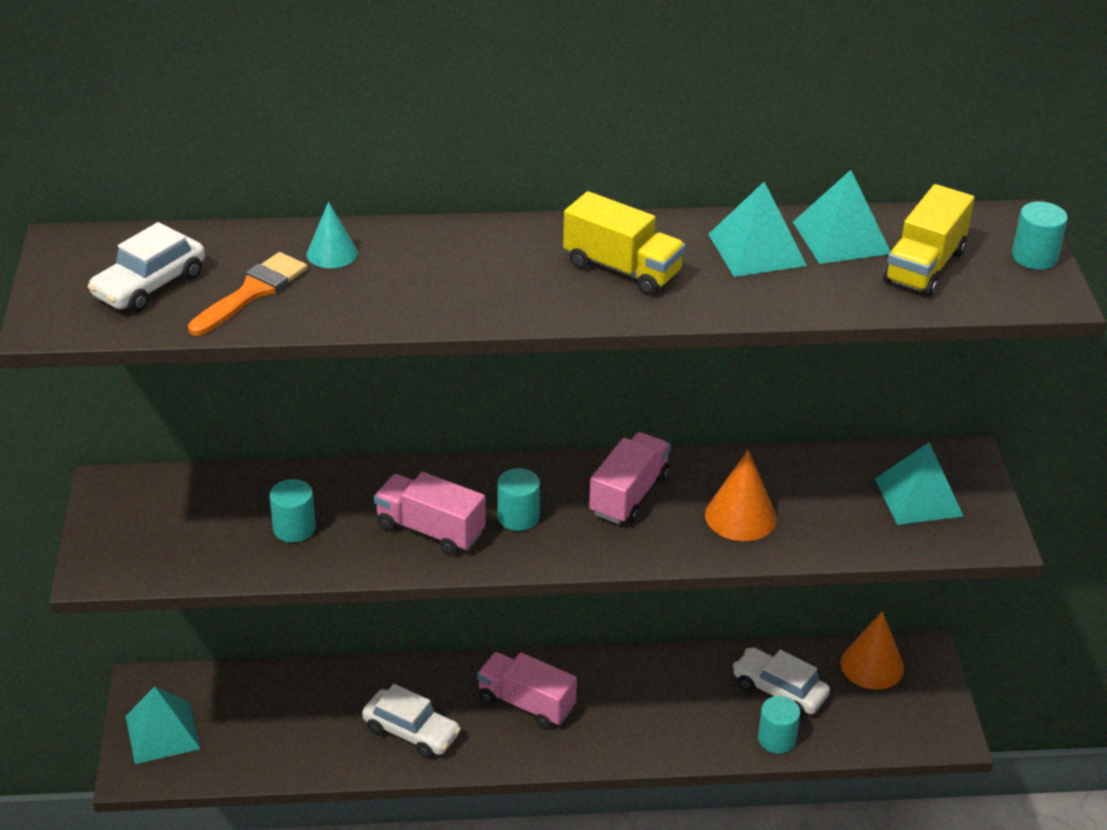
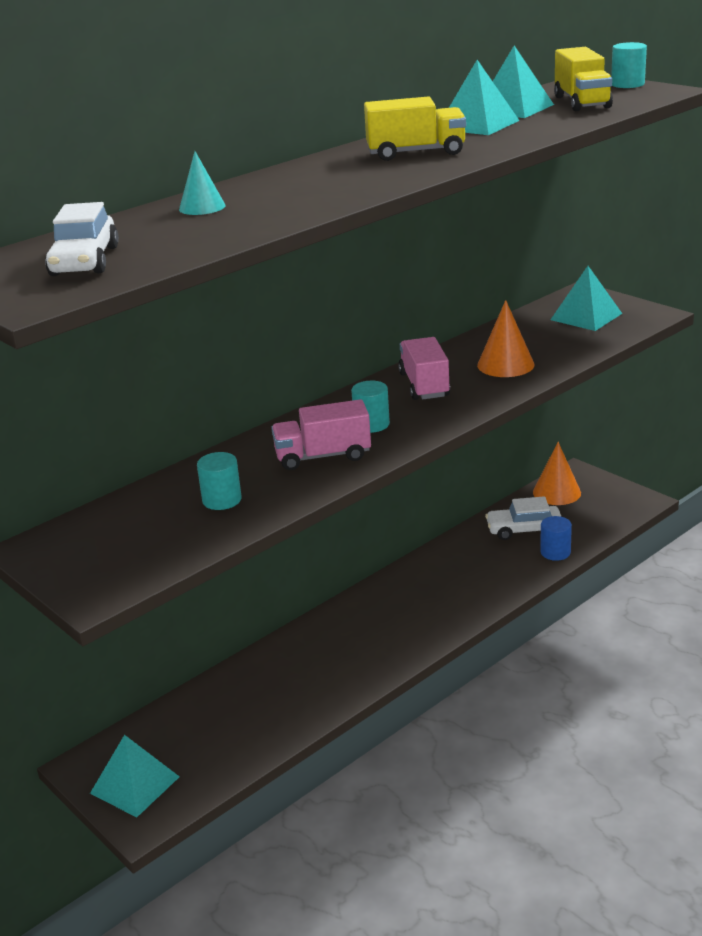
camera: 35 degrees left, 10 degrees down
(252, 292) = (178, 237): orange brush -> none
(411, 732) = (326, 676): white car -> none
(526, 703) = (382, 618): pink truck -> none
(776, 739) = (555, 552): turquoise cylinder -> blue cylinder

